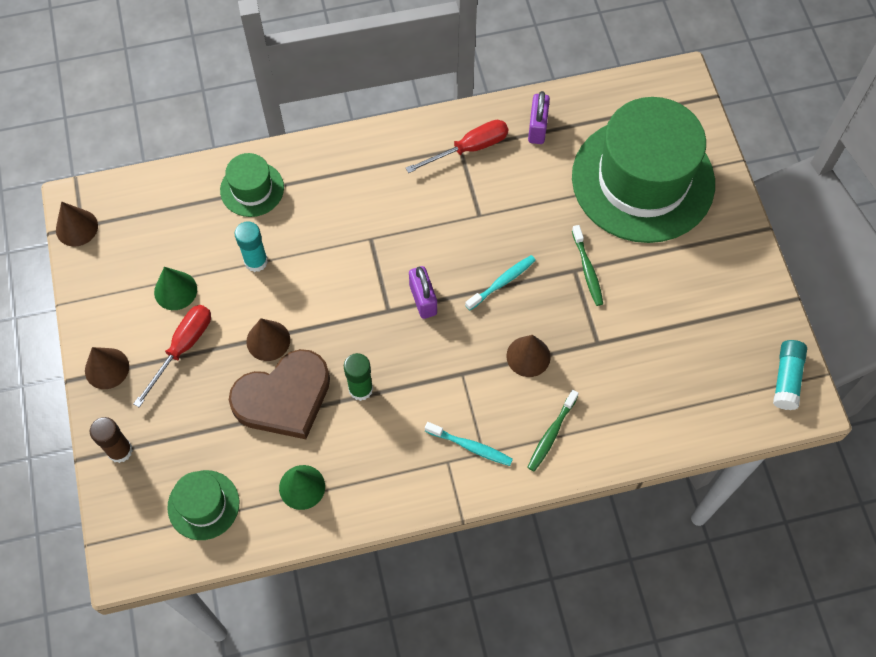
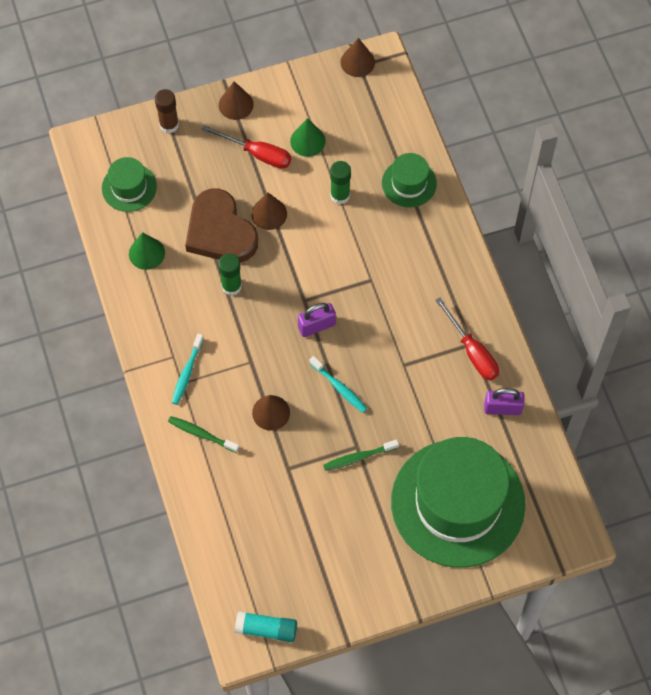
camera: 85 degrees right, 0 degrees up
(256, 261) = (340, 195): turquoise glue stick -> green glue stick

